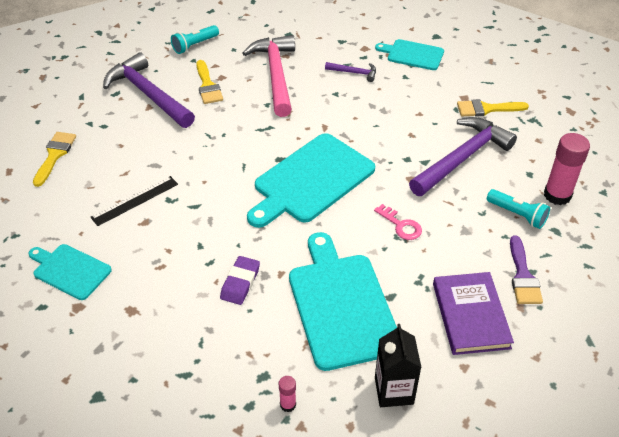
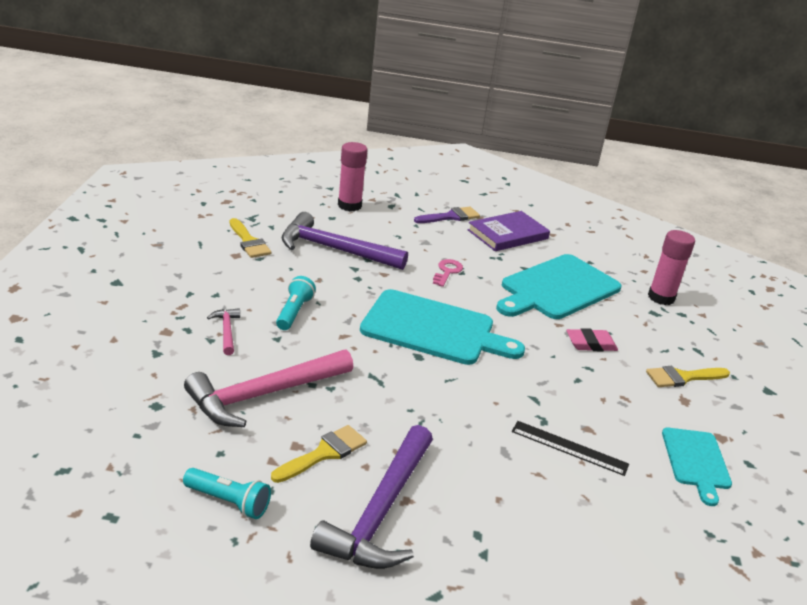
camera: 120 degrees left, 15 degrees down
(55, 155) = (570, 562): yellow brush -> yellow brush (683, 377)
(240, 283) = (591, 344): purple eraser -> pink eraser
(288, 404) = (661, 297): pink glue stick -> pink glue stick, size x2.08
(354, 73) = (226, 331): purple hammer -> pink hammer
(394, 391) = (600, 258): black carton -> none
(413, 54) = (166, 294): turquoise cutting board -> none
(517, 215) = (387, 221): turquoise flashlight -> turquoise flashlight (294, 312)

